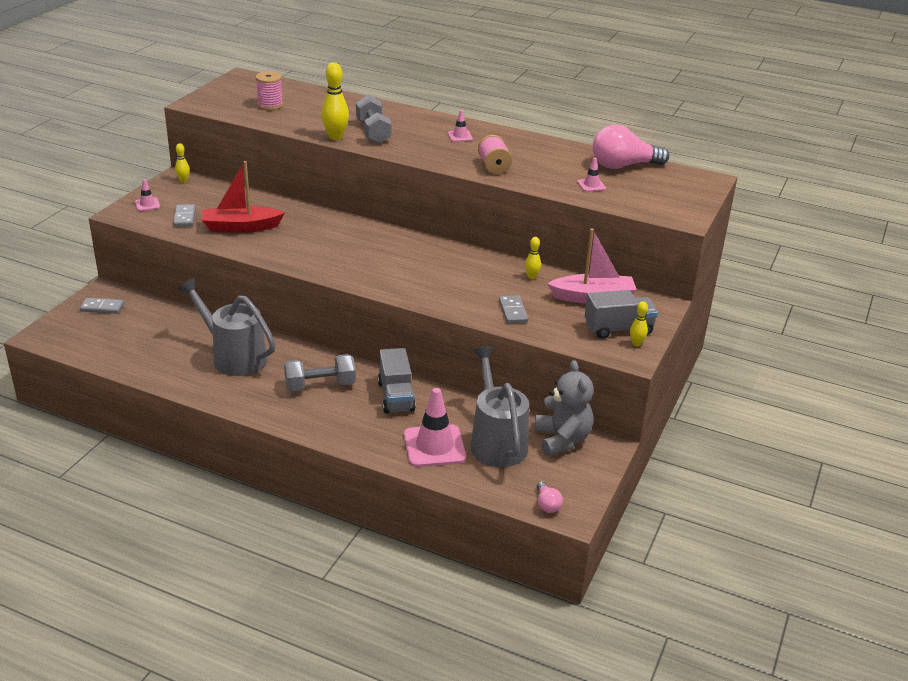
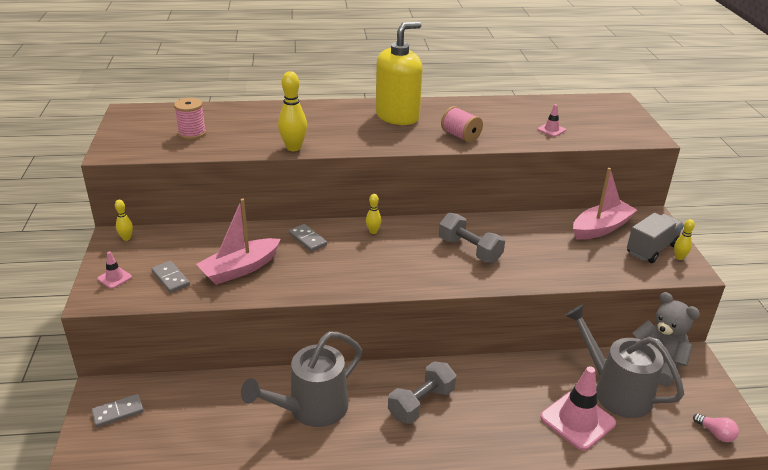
camera: 30 degrees left, 0 degrees up
(233, 356) = (311, 409): grey watering can -> grey watering can turned 45 degrees counterclockwise
(241, 227) = (240, 269): red boat -> pink boat
(373, 132) = (321, 133): grey dumbbell -> grey dumbbell (469, 250)
(396, 396) = (495, 384): grey truck -> none
(460, 136) = (397, 116): pink traffic cone -> yellow soap dispenser
(513, 311) = (563, 264): grey domino -> grey domino (307, 239)
(531, 277) = (538, 226): yellow bowling pin -> yellow bowling pin (373, 231)
(623, 166) = (549, 106): pink light bulb -> none

